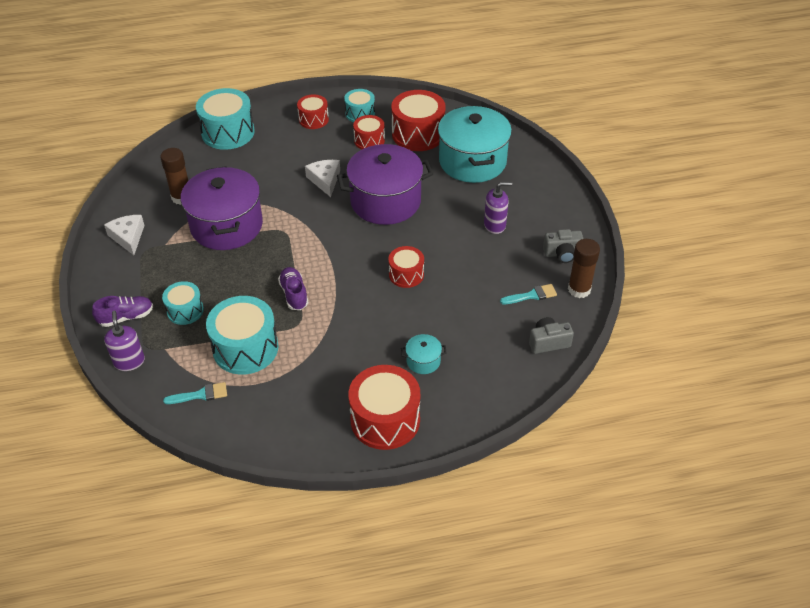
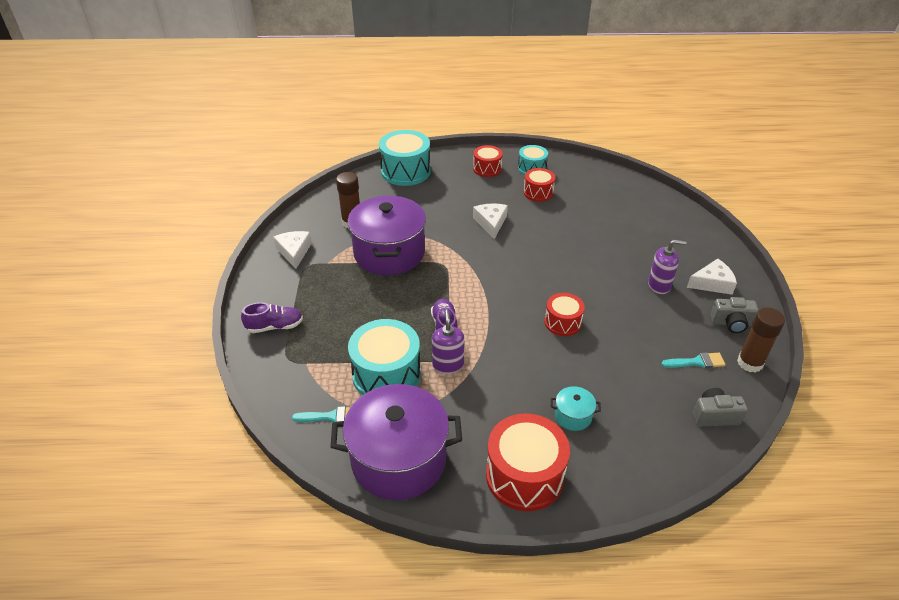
camera: 10 degrees right, 5 degrees down
(129, 361) = (267, 371): purple soap dispenser -> purple soap dispenser (448, 365)
(185, 310) = (333, 328): turquoise drum -> none
(385, 201) = (548, 249): purple pot -> purple pot (398, 459)
(418, 134) = (586, 192): red drum -> none
(472, 161) = (639, 222): turquoise pot -> none
(544, 216) = (712, 283): none -> white cheese

